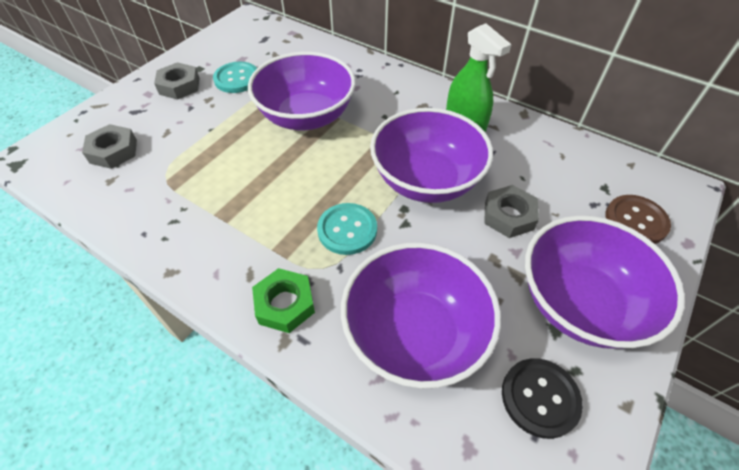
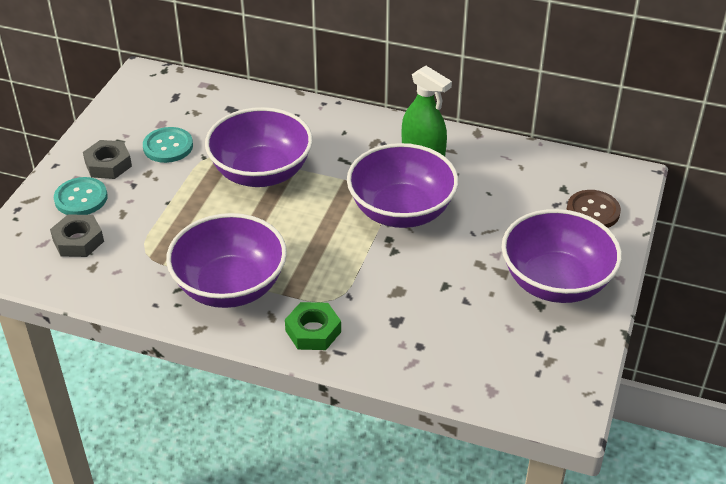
camera: 15 degrees left, 10 degrees down
(347, 230) = (344, 266): turquoise button -> turquoise button (81, 198)
(415, 333) = (429, 329): purple bowl -> purple bowl (230, 286)
(508, 216) = (483, 227): grey nut -> none
(540, 398) = (536, 350): black button -> none

